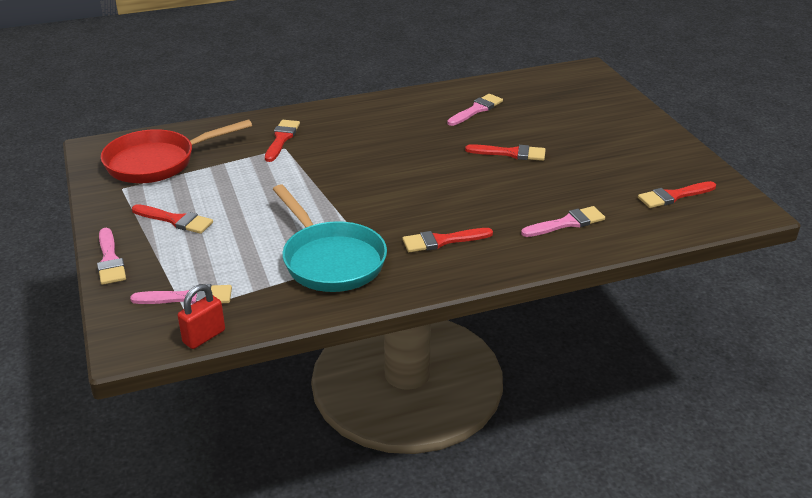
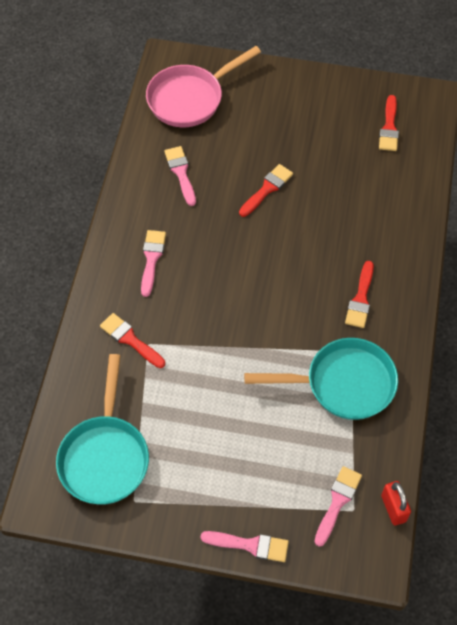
camera: 60 degrees left, 25 degrees up
(157, 162) = (105, 456): red pan -> turquoise pan
(175, 220) = (217, 474): red brush -> none
(560, 90) = (190, 98): none -> pink pan
(567, 223) = (384, 210): pink brush -> pink brush (152, 259)

